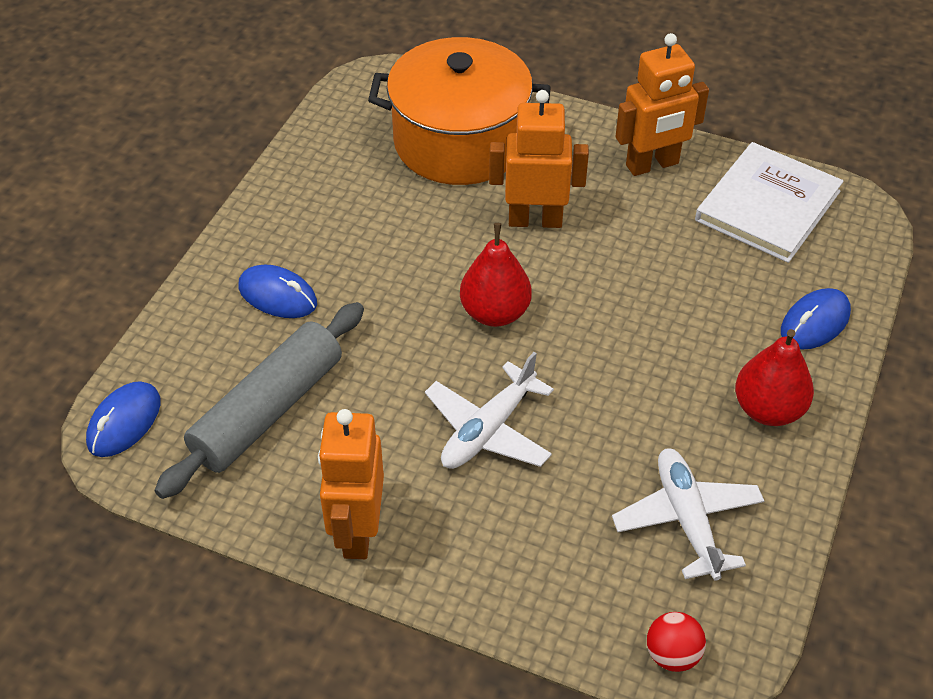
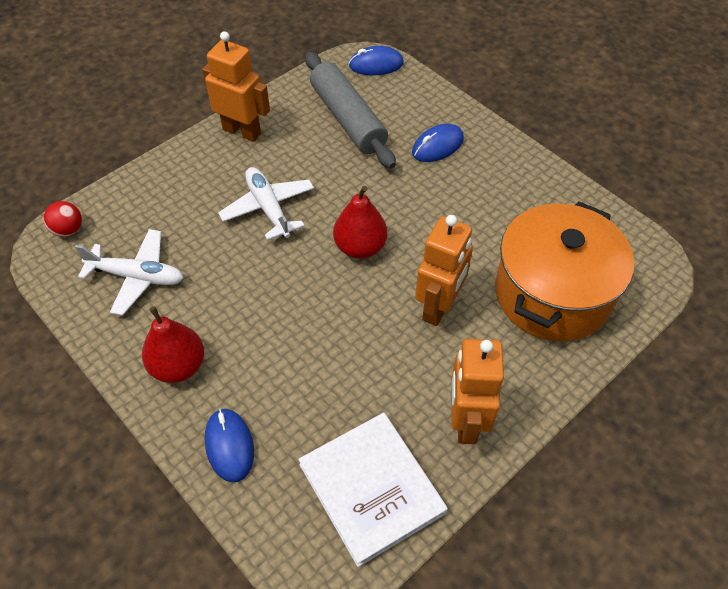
camera: 115 degrees right, 5 degrees up
(124, 422) = (376, 65): blue mouse -> blue mouse turned 60 degrees counterclockwise

